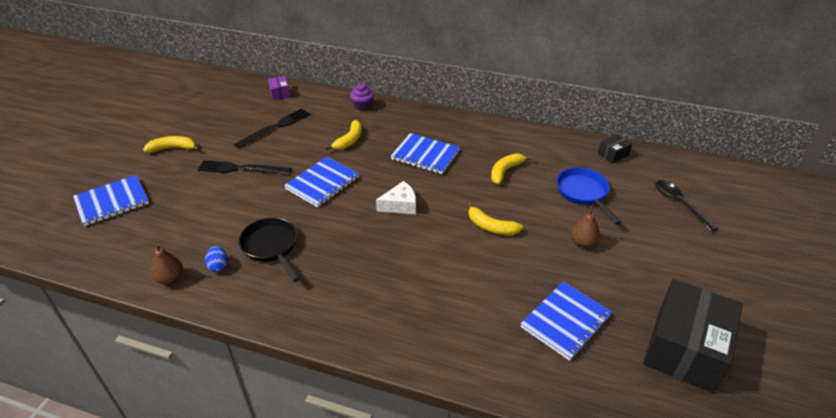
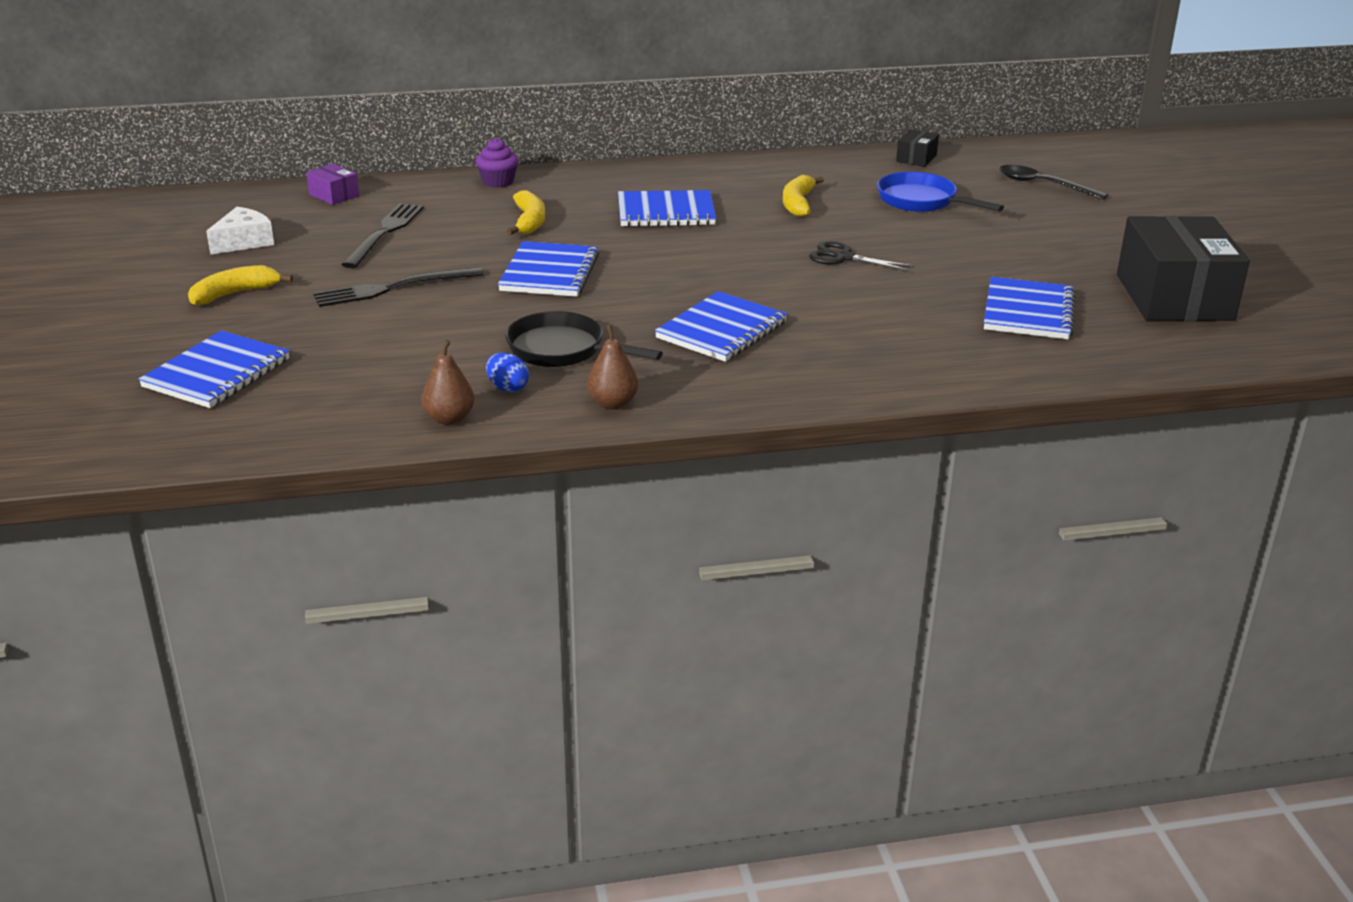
camera: 30 degrees left, 10 degrees down
(366, 264) = (722, 330): none -> blue notebook
(400, 205) = (695, 267): white cheese -> white cheese (244, 242)
(491, 227) = (843, 257): yellow banana -> black scissors
(583, 243) = (972, 244): brown pear -> brown pear (612, 403)

